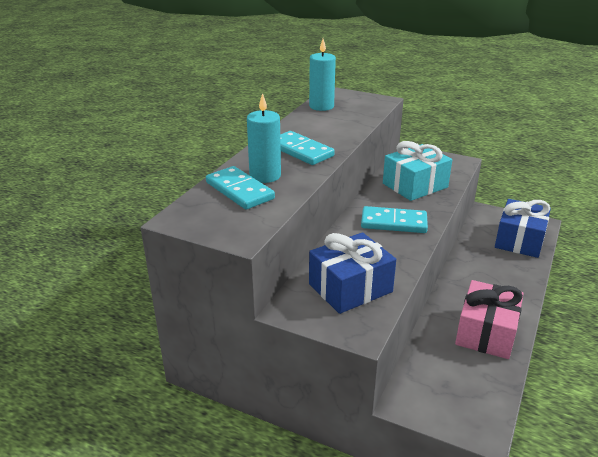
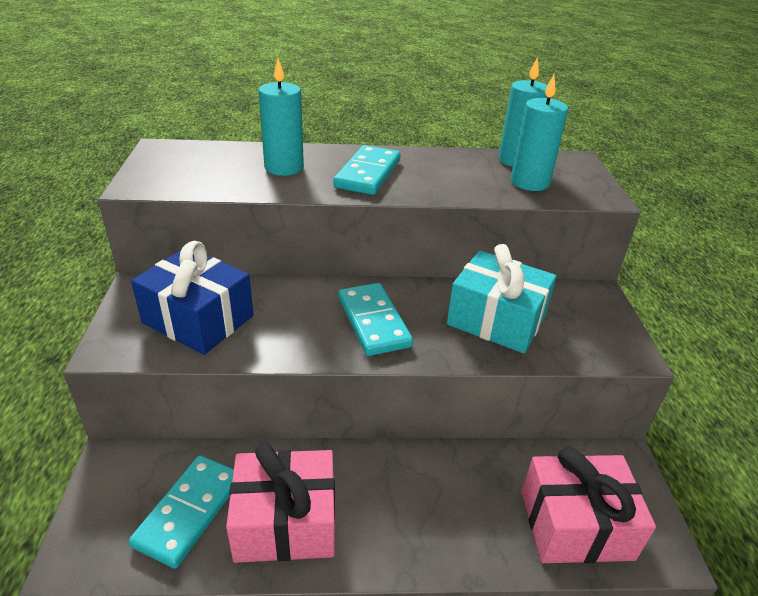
camera: 60 degrees right, 5 degrees up
(239, 191) = (238, 162): turquoise domino -> turquoise domino (189, 511)
(352, 111) = (529, 182): none -> turquoise candle
(519, 240) = (576, 524): blue gift -> pink gift

